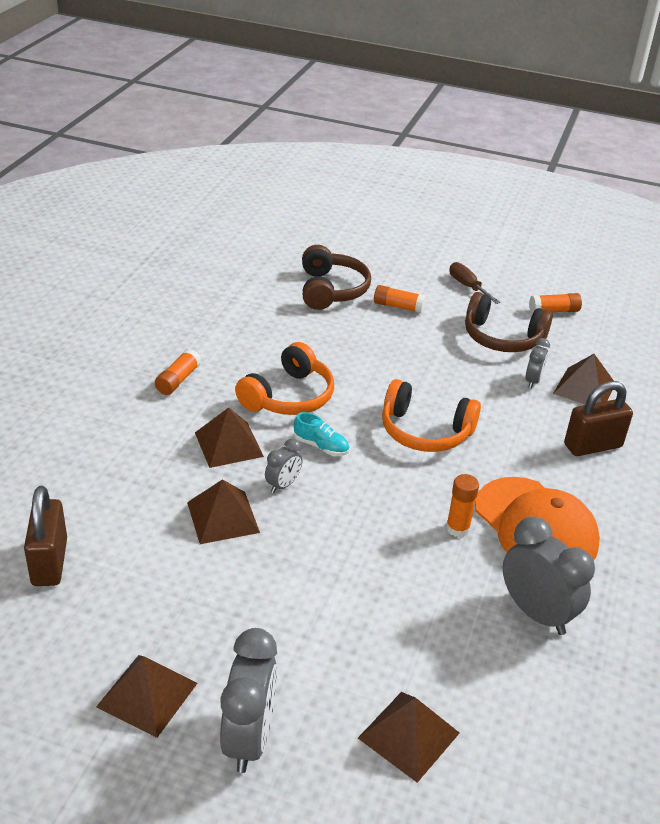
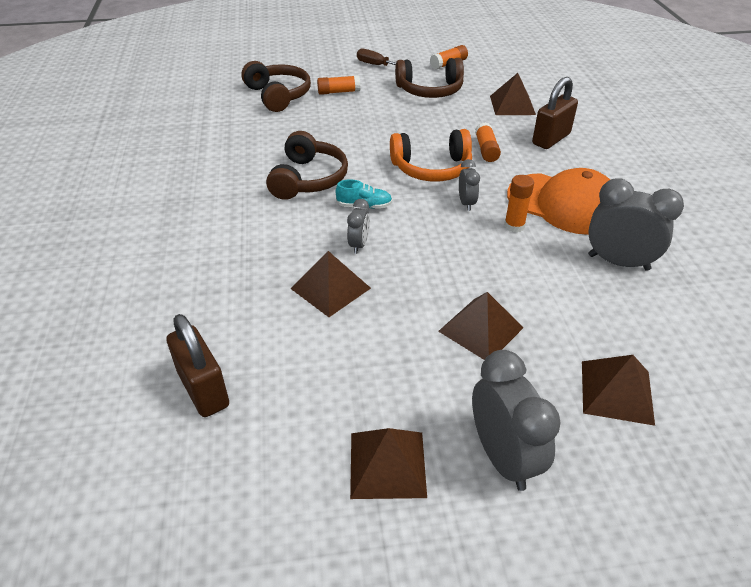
camera: 25 degrees left, 5 degrees up
(178, 380) = (205, 197): orange glue stick -> orange glue stick (486, 150)
(229, 444) = (288, 230): brown pyramid -> brown pyramid (480, 329)
(288, 396) = (308, 179): orange headphones -> brown headphones
(533, 381) = (475, 111): grey clock -> grey clock (466, 203)

